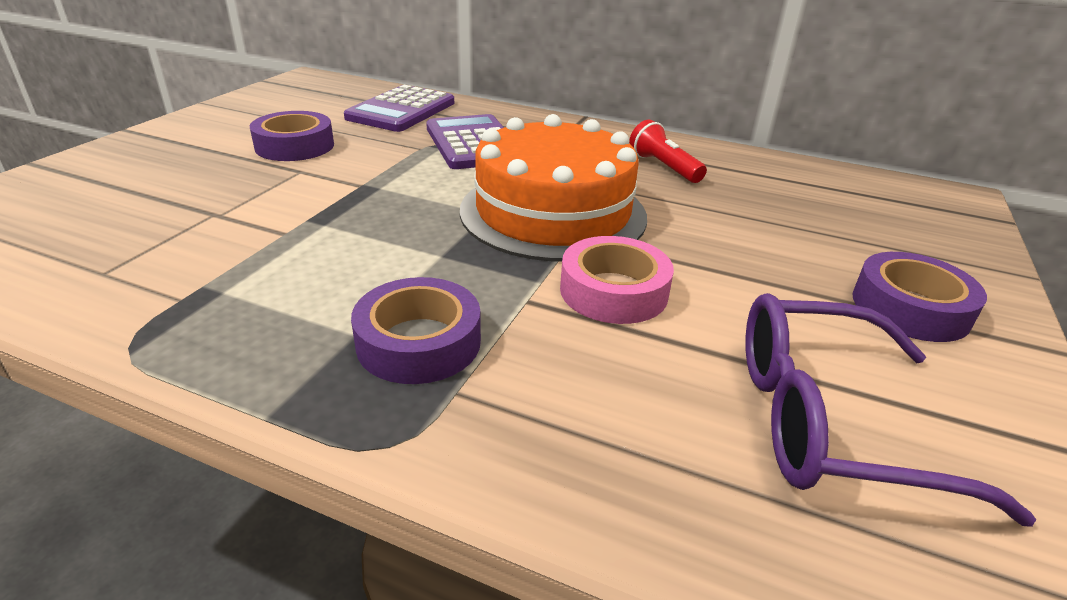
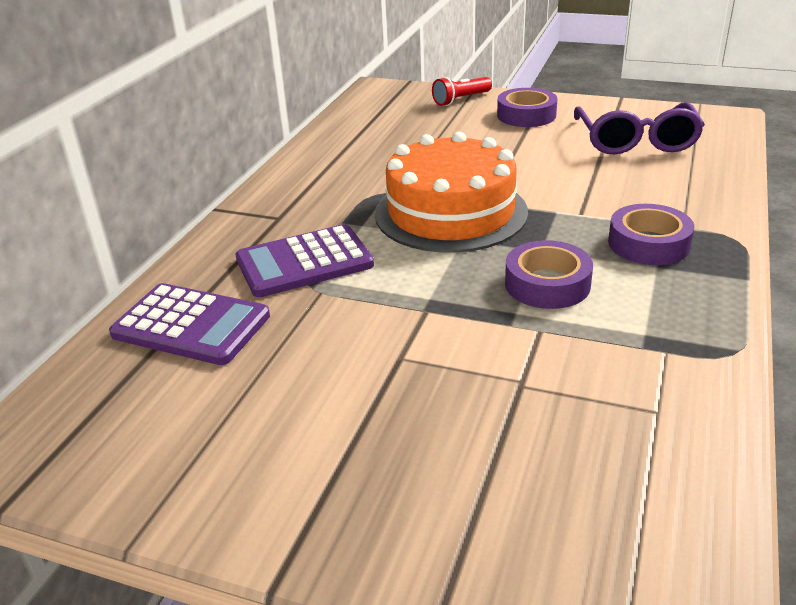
camera: 90 degrees left, 0 degrees up
(294, 146) = (327, 381): purple tape -> purple tape (547, 284)
(613, 291) = (554, 188): pink tape -> none
(664, 167) = (348, 172): red flashlight -> red flashlight (461, 100)

